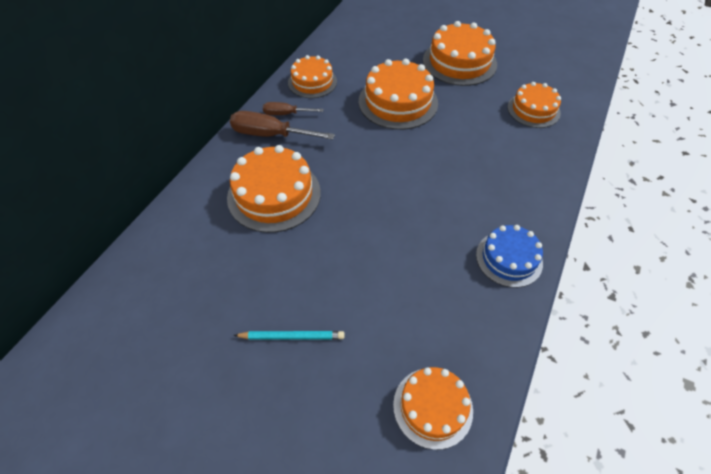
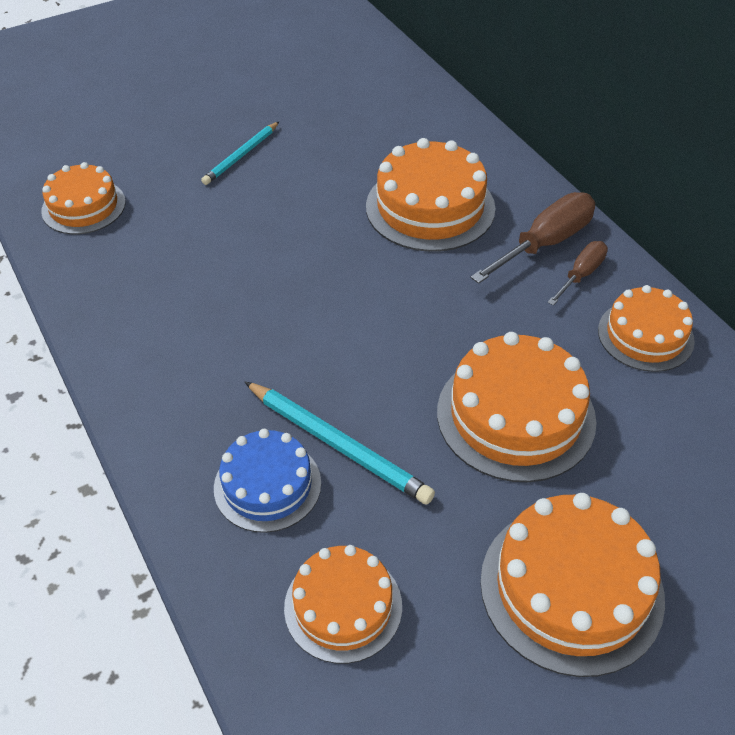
camera: 125 degrees right, 5 degrees down
(471, 147) = (337, 444): none -> turquoise pencil
(509, 258) = (139, 354): blue cake -> blue cake (267, 485)

